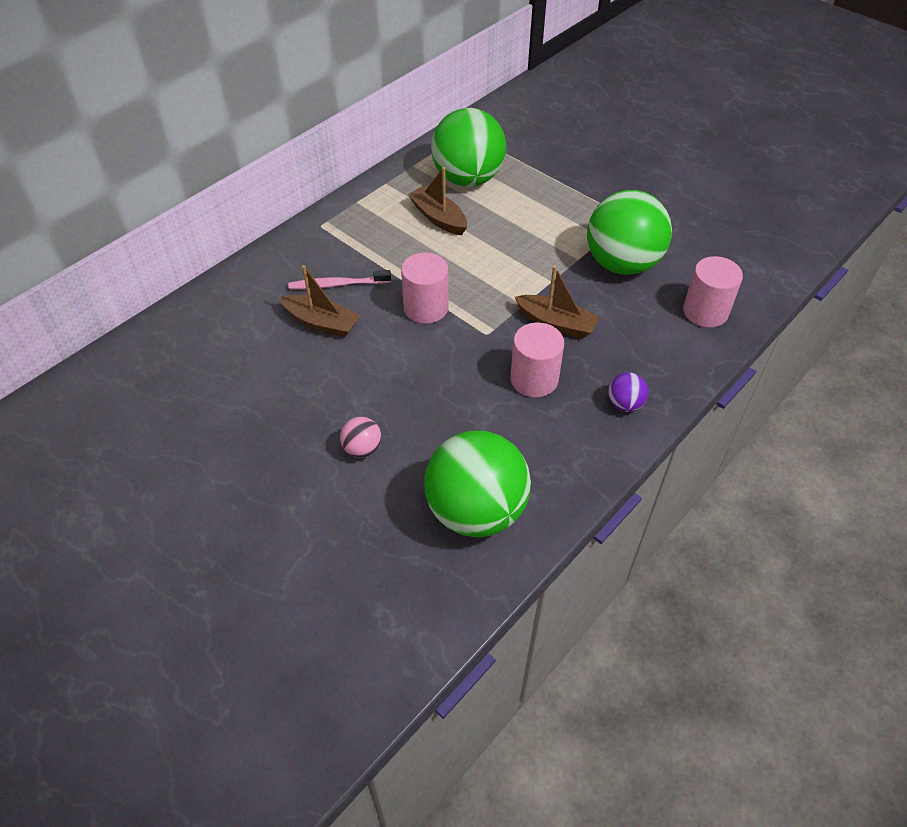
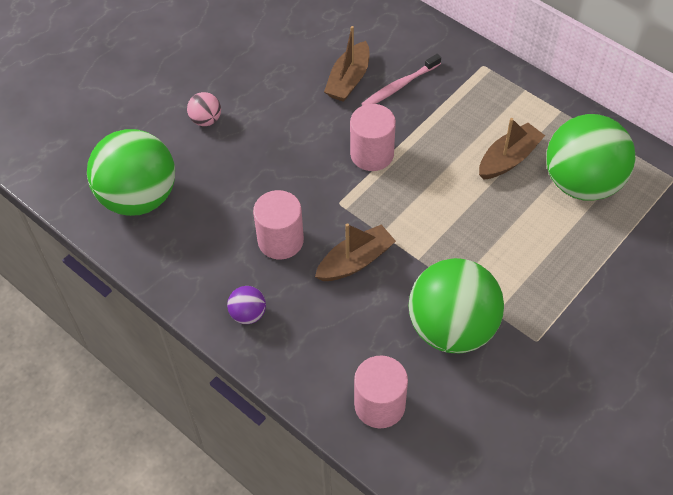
camera: 90 degrees right, 5 degrees up
(337, 284) = (399, 86): pink toothbrush -> pink toothbrush turned 120 degrees counterclockwise
(556, 323) = (355, 261): brown boat -> brown boat turned 150 degrees counterclockwise

